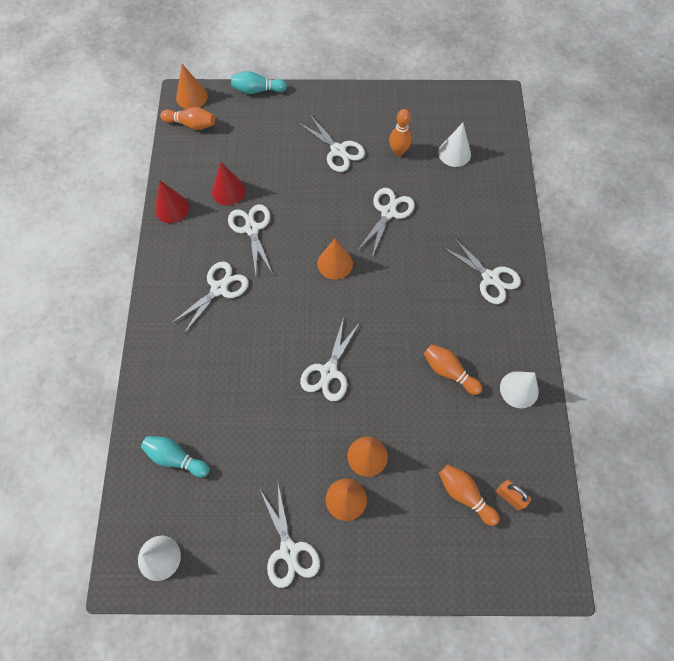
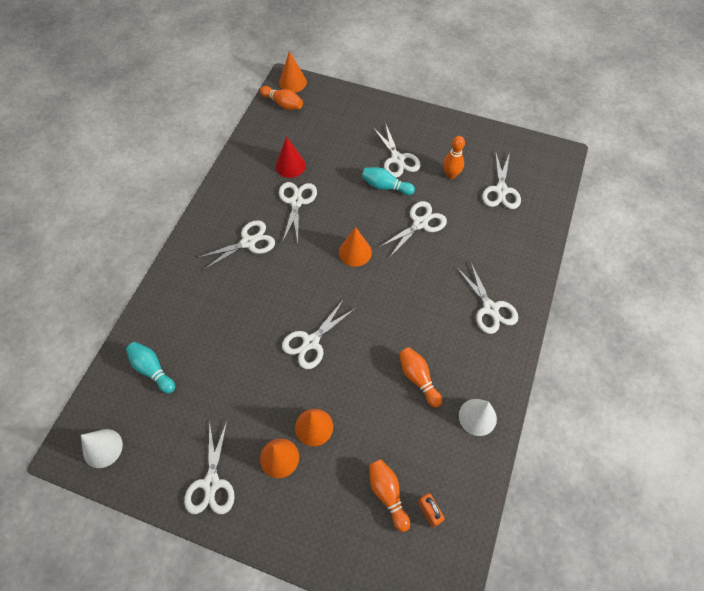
camera: 20 degrees right, 5 degrees down
(172, 208) = (238, 166): red cone -> none
(257, 90) = (349, 91): turquoise bowling pin -> turquoise bowling pin (385, 186)
(454, 153) = (501, 190): white cone -> white scissors

